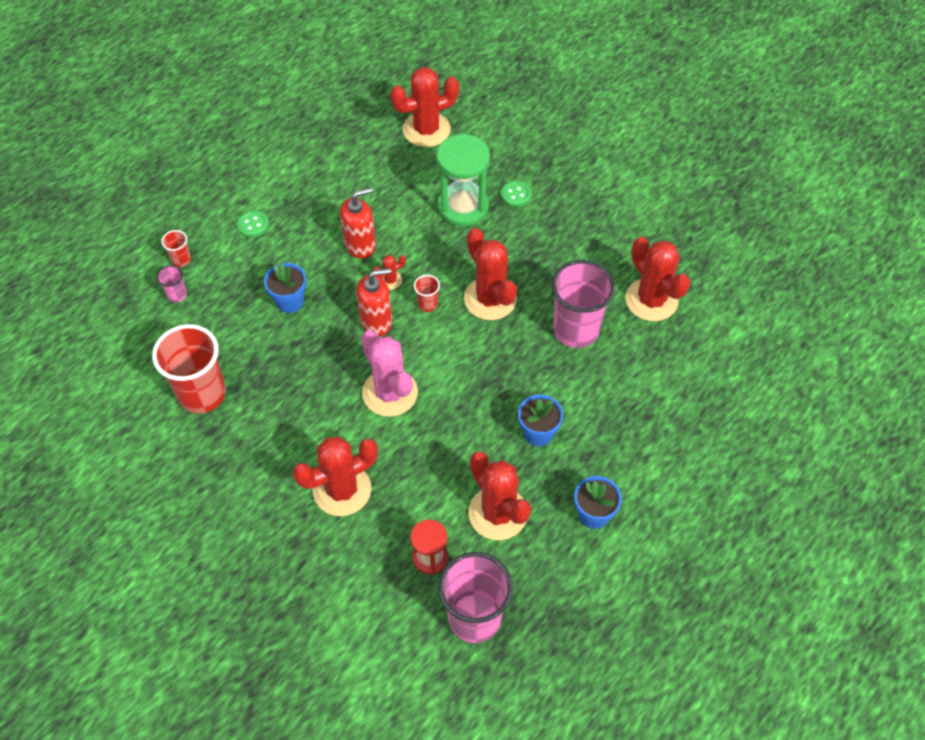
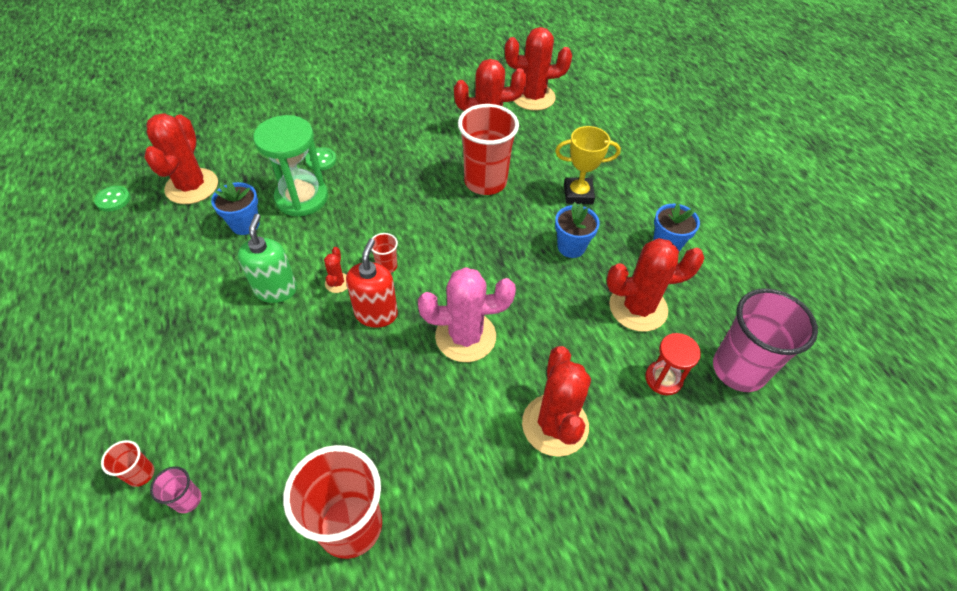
camera: 65 degrees left, 5 degrees down
(253, 225) = (163, 375): green button -> green button (113, 199)
(290, 301) = (293, 380): blue flower pot -> blue flower pot (245, 224)
(360, 245) = (276, 290): red soap dispenser -> green soap dispenser
(490, 299) = (414, 221): red cactus -> red cactus (533, 97)
(576, 330) = (485, 182): pink cup -> red cup
(613, 413) = (578, 194): none -> yellow trophy

